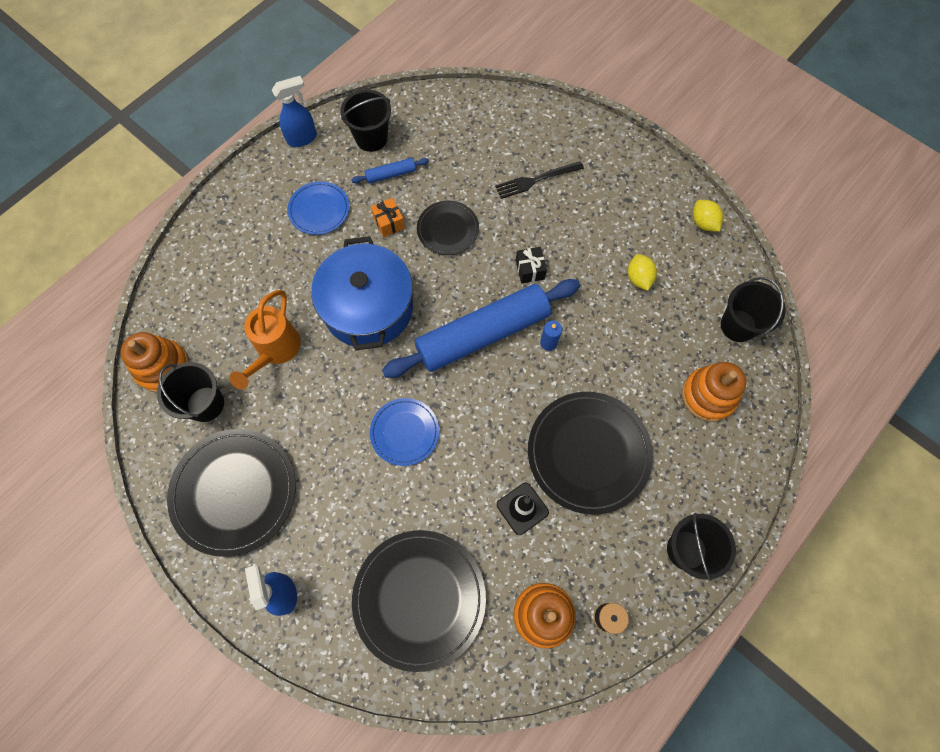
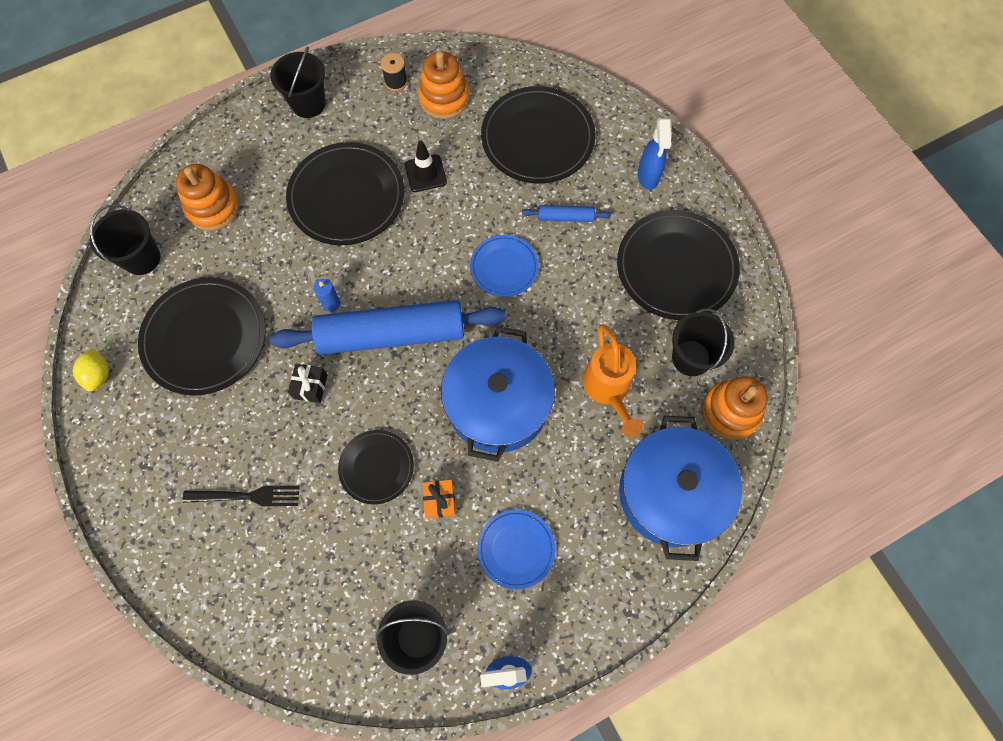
camera: 160 degrees left, 0 degrees up
(205, 285) = (671, 493): none -> blue pot
(275, 350) = (608, 389): orange watering can -> orange watering can turned 135 degrees clockwise
(391, 174) = (413, 569): blue rolling pin -> blue rolling pin (565, 217)
(638, 278) = (205, 338): yellow lemon -> black plate

